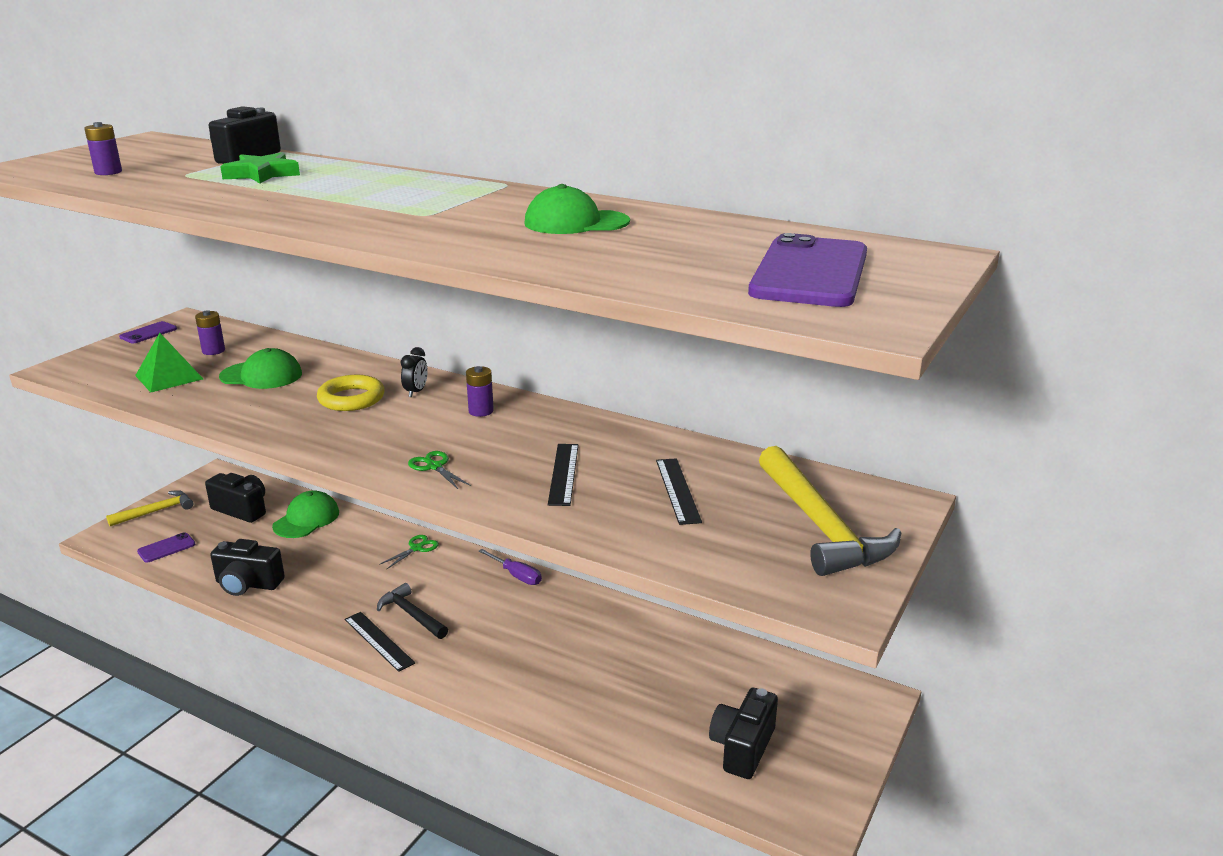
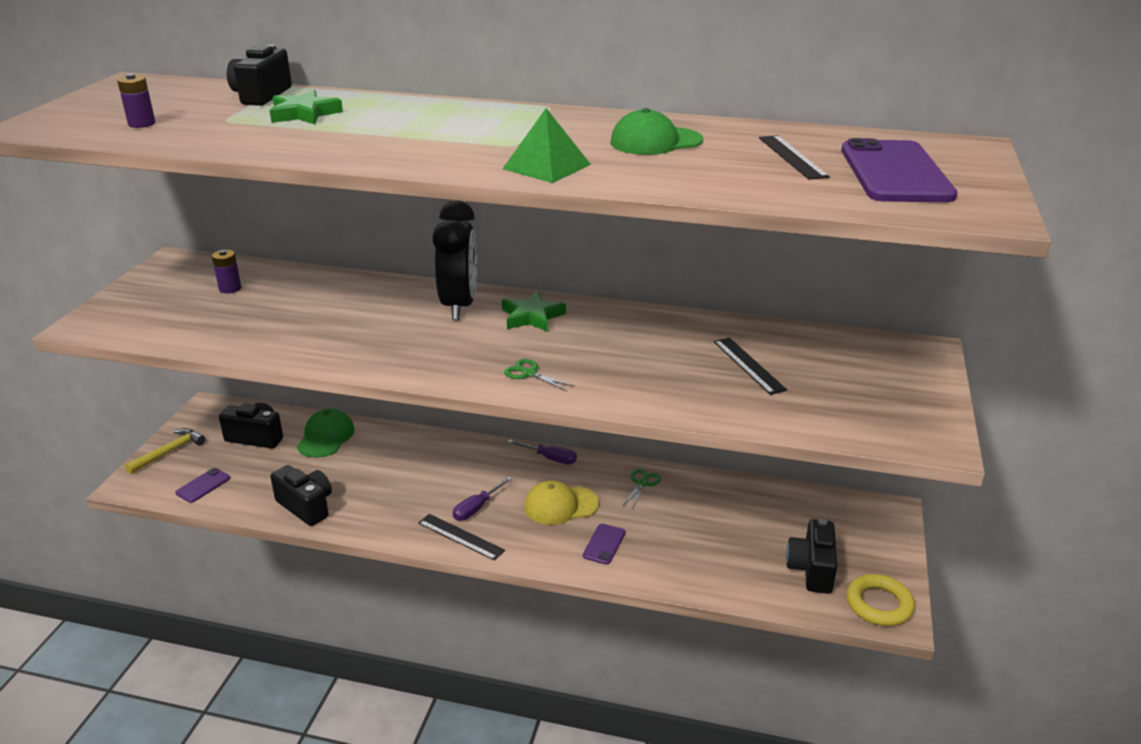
camera: 15 degrees left, 5 degrees up
(148, 333) = (147, 278): purple phone -> purple phone (604, 544)
(169, 377) = (206, 320): green pyramid -> green pyramid (546, 166)
(248, 584) = (306, 506): black camera -> black camera turned 135 degrees counterclockwise
(261, 375) = (299, 308): green cap -> none
(351, 399) = (404, 320): yellow ring -> yellow ring (879, 604)
(412, 614) = (476, 508): black hammer -> purple screwdriver
(416, 392) = (459, 306): black clock -> black clock, size x2.47
(417, 548) = (446, 448): green scissors -> green scissors (642, 483)
(481, 411) = (532, 316): purple battery -> green star
(500, 626) = (560, 505): none -> yellow cap
(563, 474) = (645, 364): black ruler -> black ruler (792, 157)
(820, 526) = (878, 379): yellow hammer -> none

